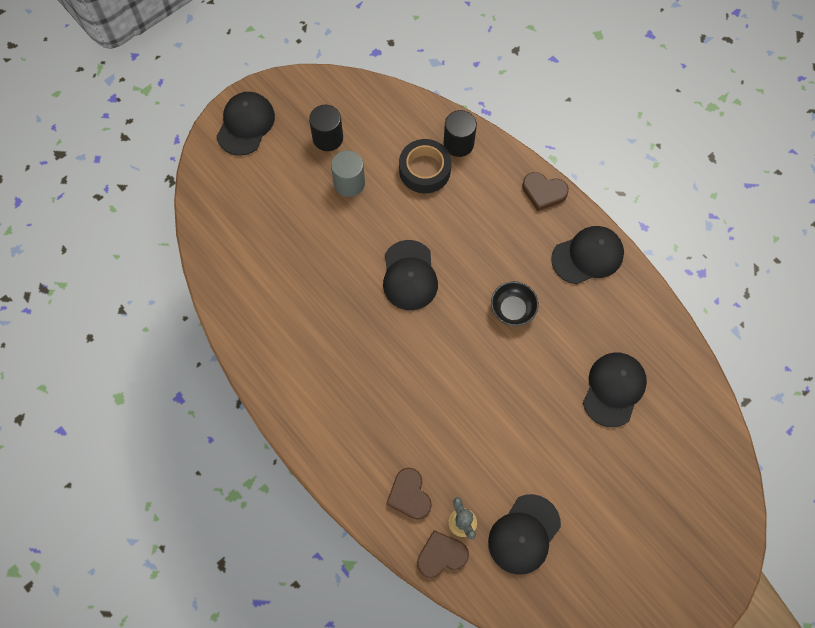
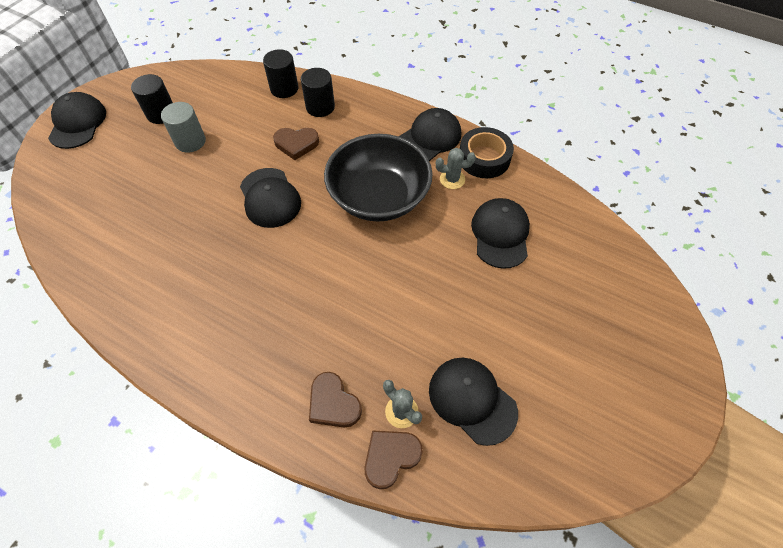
camera: 20 degrees left, 10 degrees down
(424, 170) = (259, 114): black tape -> black tape (484, 158)
(488, 180) = (320, 107): none -> black cylinder
(513, 309) = (379, 197): black bowl -> black bowl, size x2.18
(524, 534) = (472, 400): black cap -> black cap turned 120 degrees clockwise
(543, 192) = (372, 103): brown heart -> brown heart (296, 144)
(591, 313) = (452, 179): none -> grey cactus

